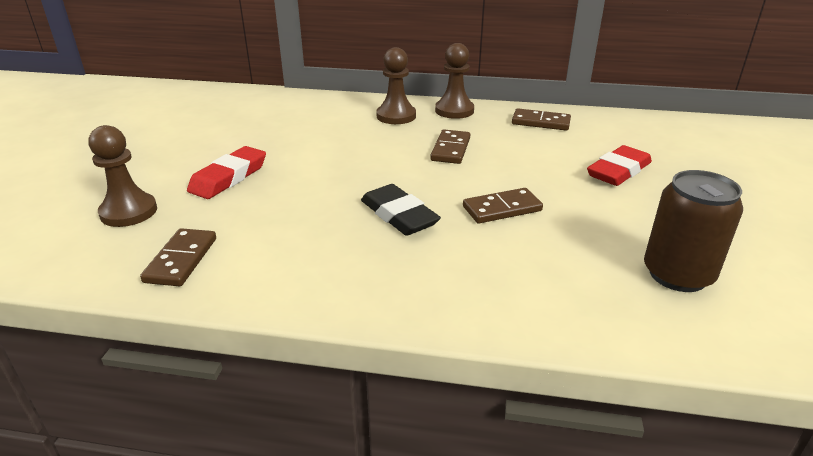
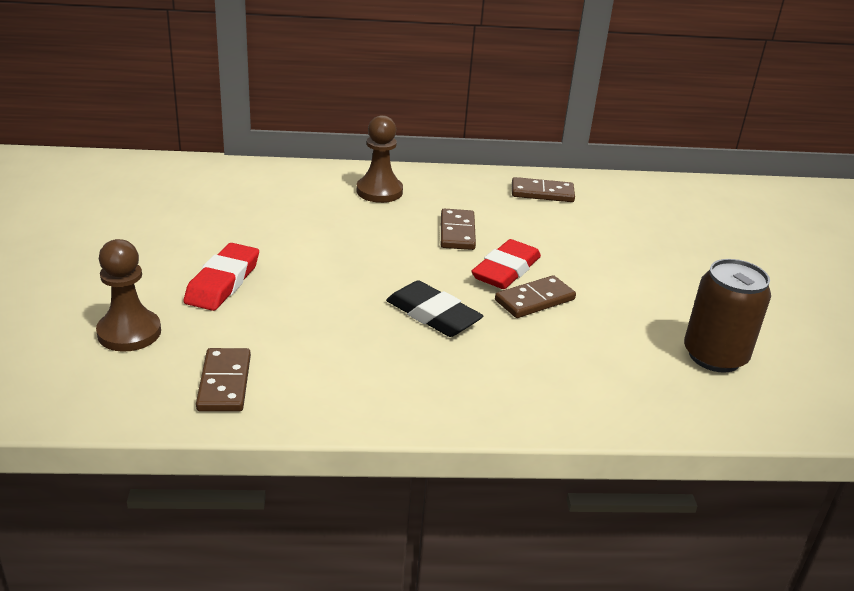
camera: 15 degrees left, 0 degrees up
(454, 110) = (443, 181): brown pawn -> none
(618, 171) = (637, 249): red eraser -> red eraser (506, 270)

